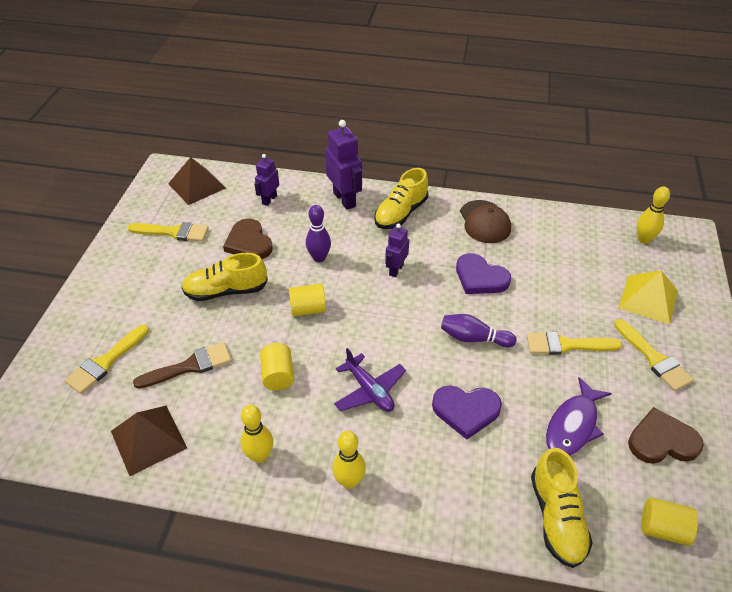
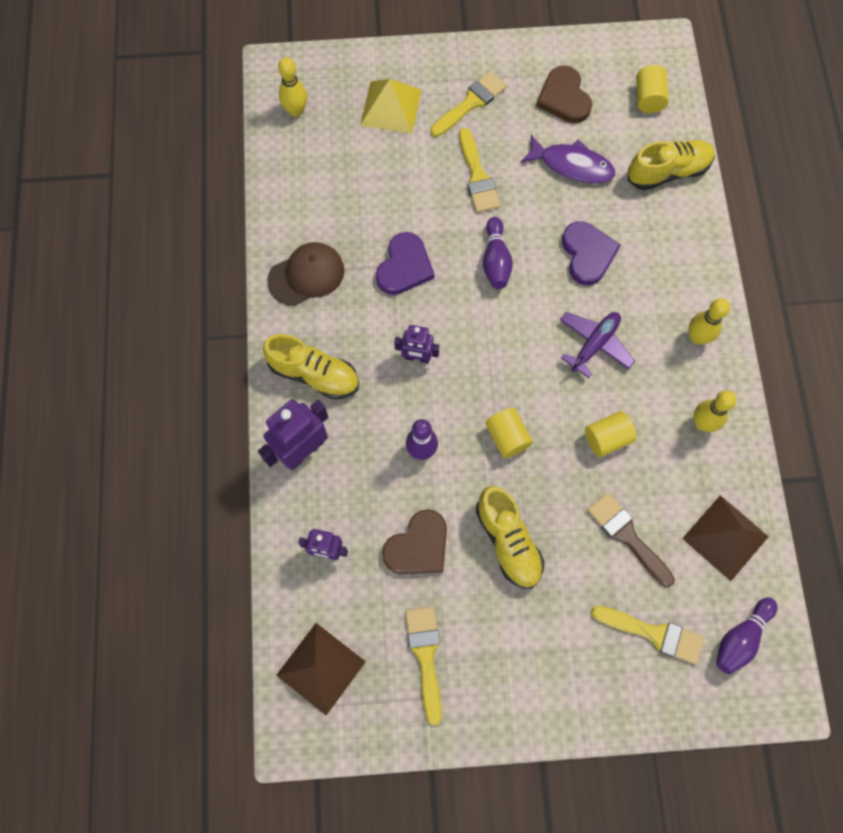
camera: 105 degrees left, 25 degrees up
(62, 422) = (740, 638): none -> purple bowling pin

